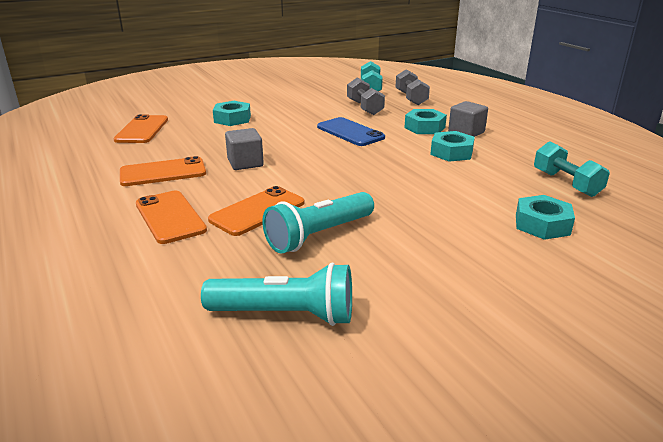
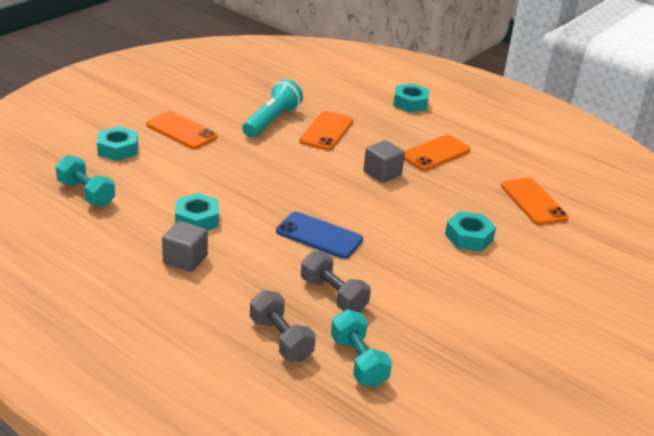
camera: 155 degrees right, 5 degrees up
(170, 217) = (379, 119): orange phone -> orange phone (181, 131)
(285, 314) = (260, 82): turquoise flashlight -> none
(424, 127) = (237, 261): turquoise nut -> turquoise nut (410, 103)

